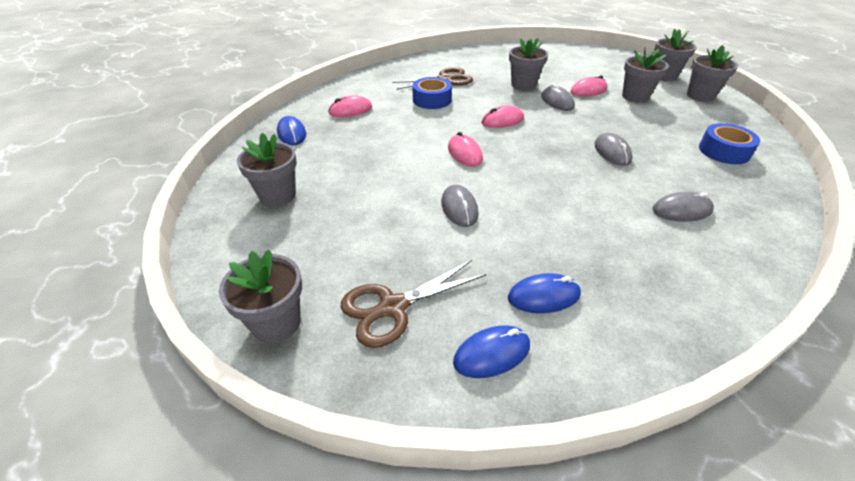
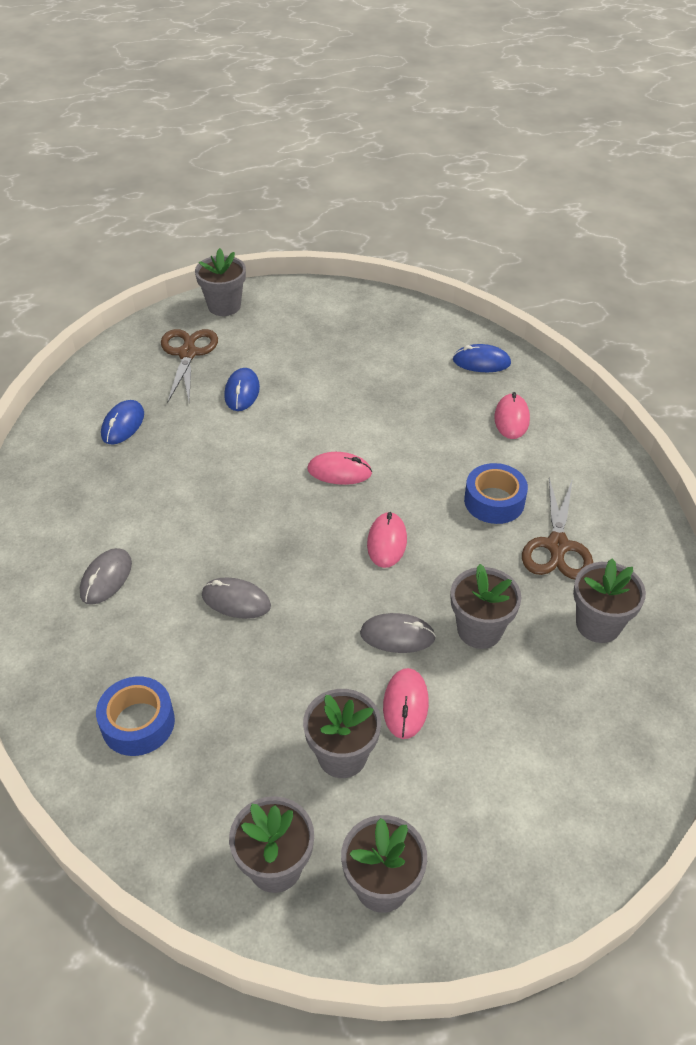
camera: 120 degrees right, 5 degrees up
(277, 195) = (368, 332): grey flower pot -> grey flower pot (598, 624)
(459, 208) = (255, 427): grey mouse -> none
(492, 354) = (111, 380): blue mouse -> blue mouse (242, 392)

